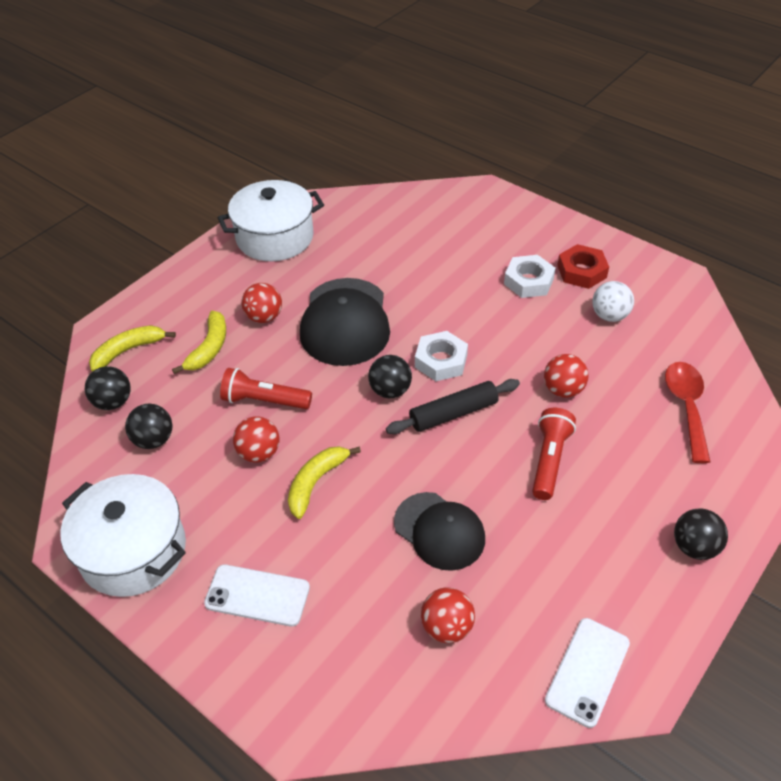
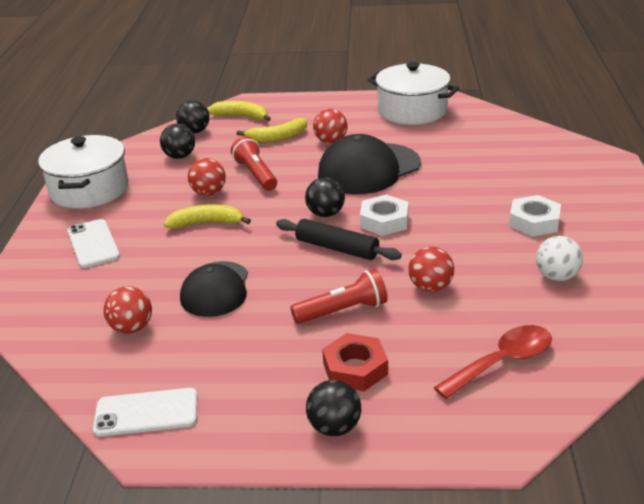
camera: 55 degrees right, 15 degrees down
(581, 271) = (590, 241): red nut -> red nut (355, 368)

